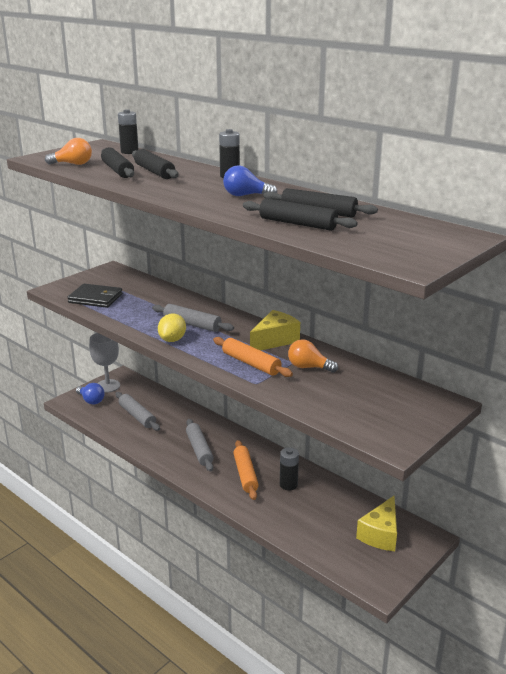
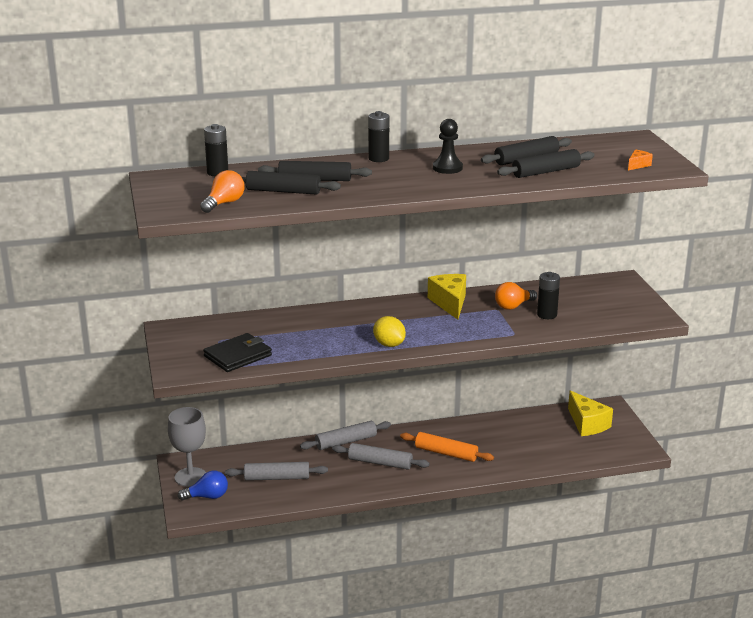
camera: 55 degrees left, 0 degrees up
(192, 324) = (369, 327): grey rolling pin -> grey rolling pin (346, 442)
(245, 195) = (447, 168): blue light bulb -> black pawn
(251, 363) = (478, 325): orange rolling pin -> none
(288, 485) = (483, 438): black battery -> black battery (547, 315)
(387, 251) = (638, 165): none -> orange cheese

